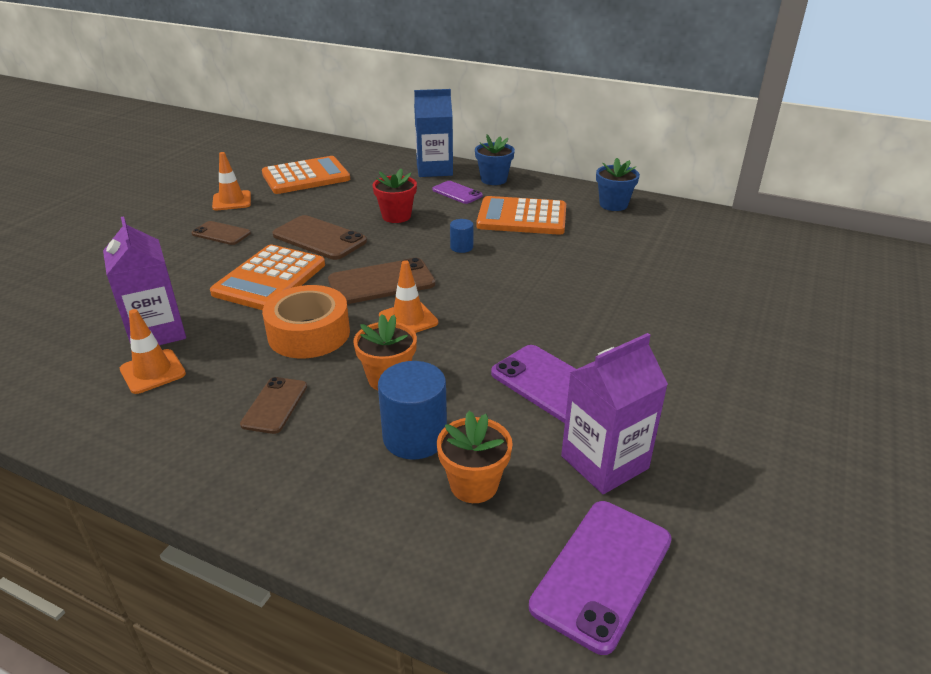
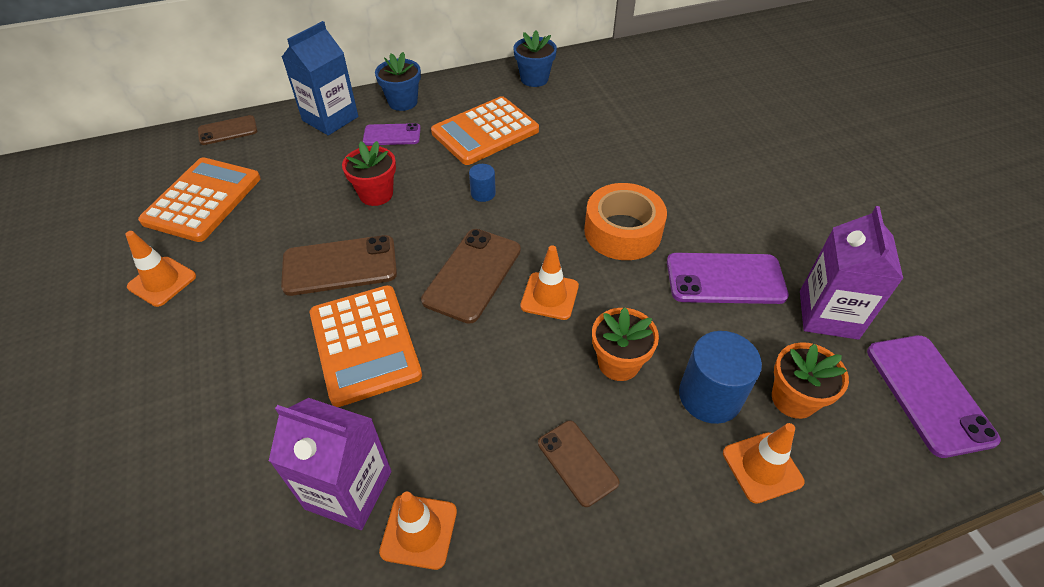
camera: 45 degrees left, 15 degrees up
(221, 233) = (220, 329): brown phone -> brown phone (228, 131)
(309, 333) = (494, 372): orange tape -> orange tape (622, 231)
(378, 499) = (762, 467): none -> orange traffic cone

